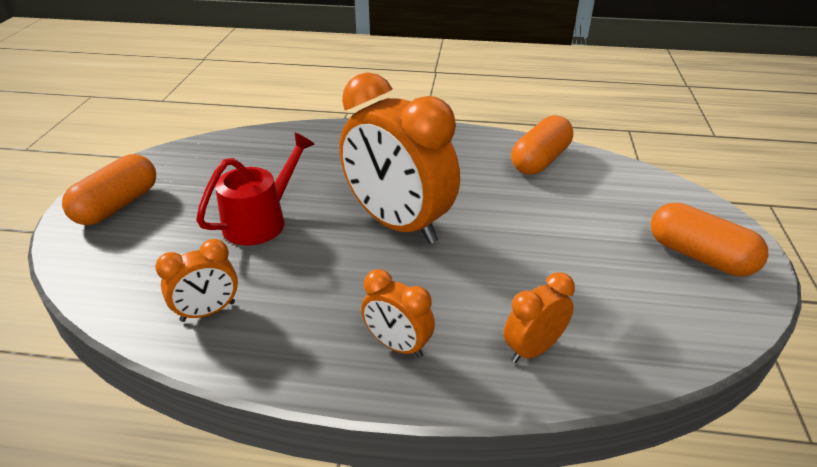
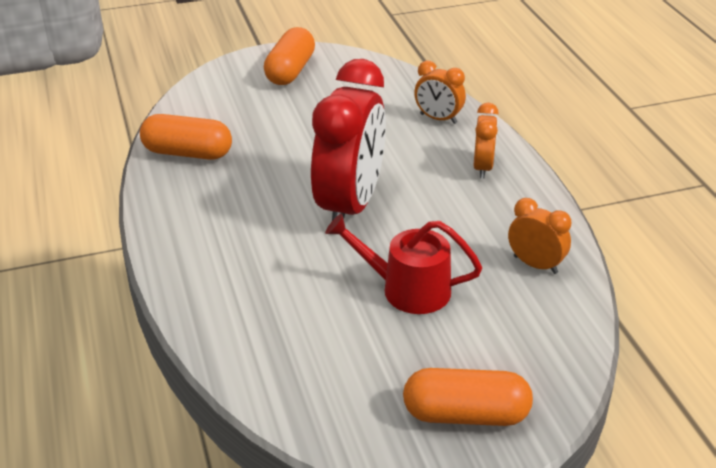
camera: 115 degrees left, 0 degrees up
(398, 224) = (349, 206): orange clock -> red clock

